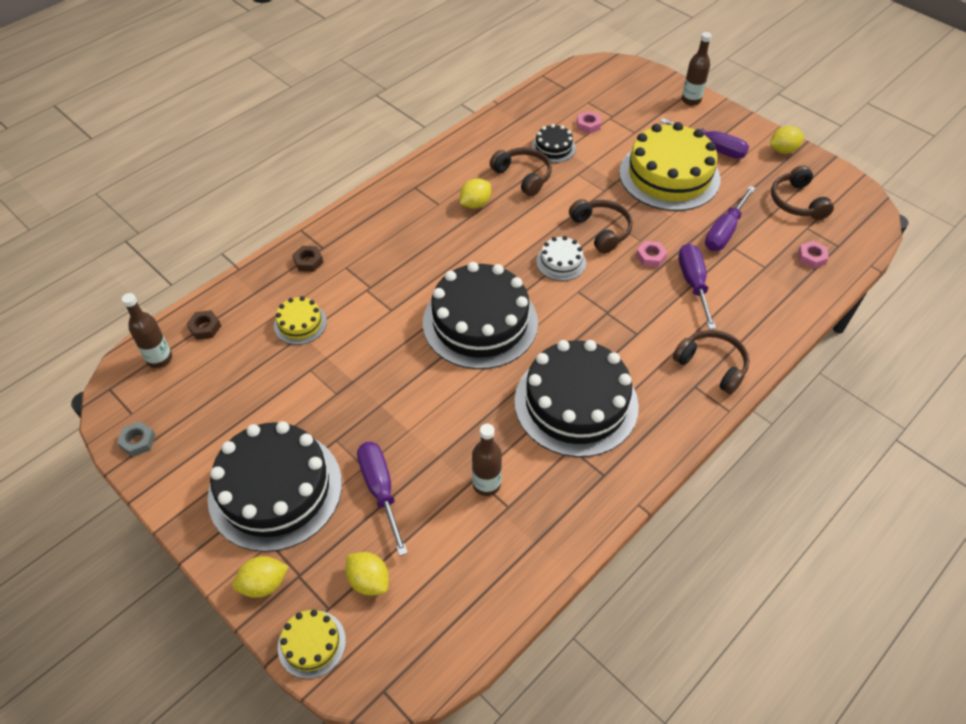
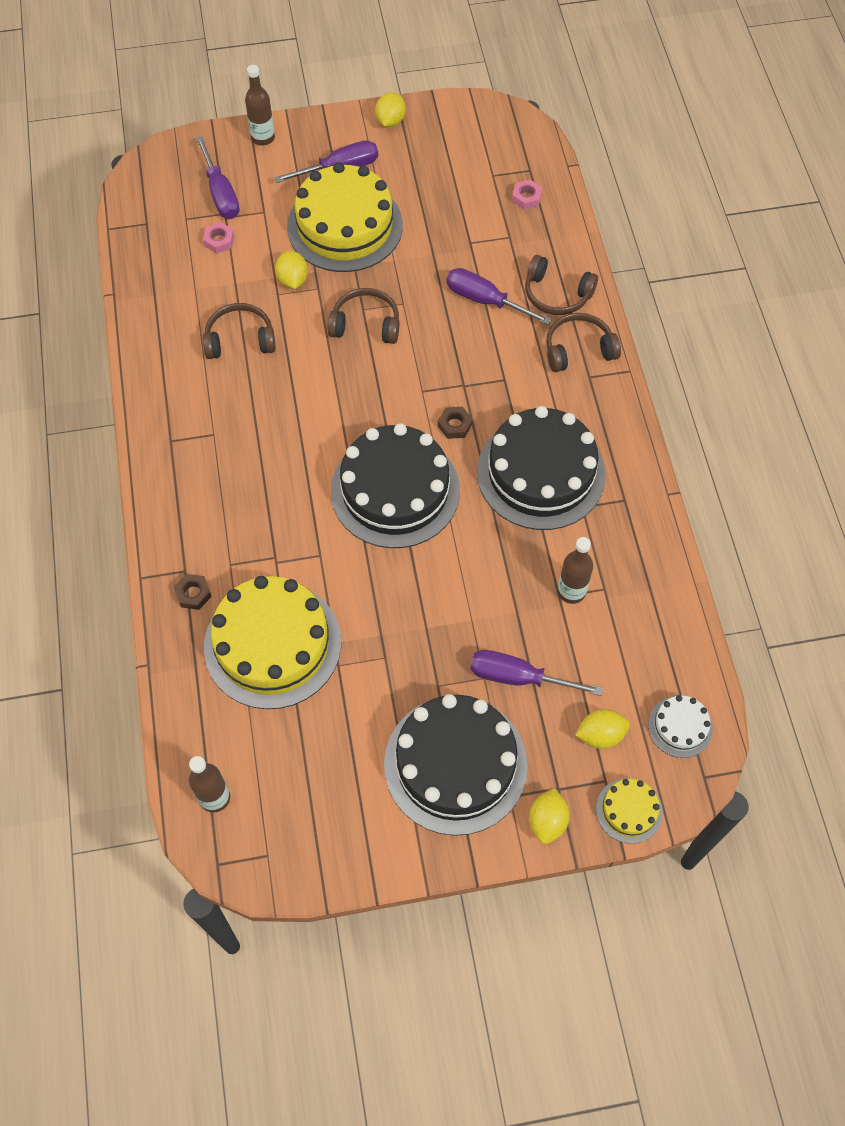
camera: 55 degrees left, 10 degrees up
(138, 441) = (309, 863): grey nut -> none
(205, 327) = (206, 735): brown nut -> brown nut (454, 425)
(300, 323) = (272, 644): yellow cake -> yellow cake, size x2.19
(475, 204) = (241, 403): yellow lemon -> yellow lemon (293, 280)
(553, 148) = (224, 289): black cake -> none
(561, 262) = (377, 381): white cake -> white cake (680, 727)
(650, 257) = (429, 309): pink nut -> none
(724, 231) = (446, 235): purple screwdriver -> purple screwdriver (220, 193)
(797, 202) = (459, 159): brown headphones -> brown headphones (556, 294)

